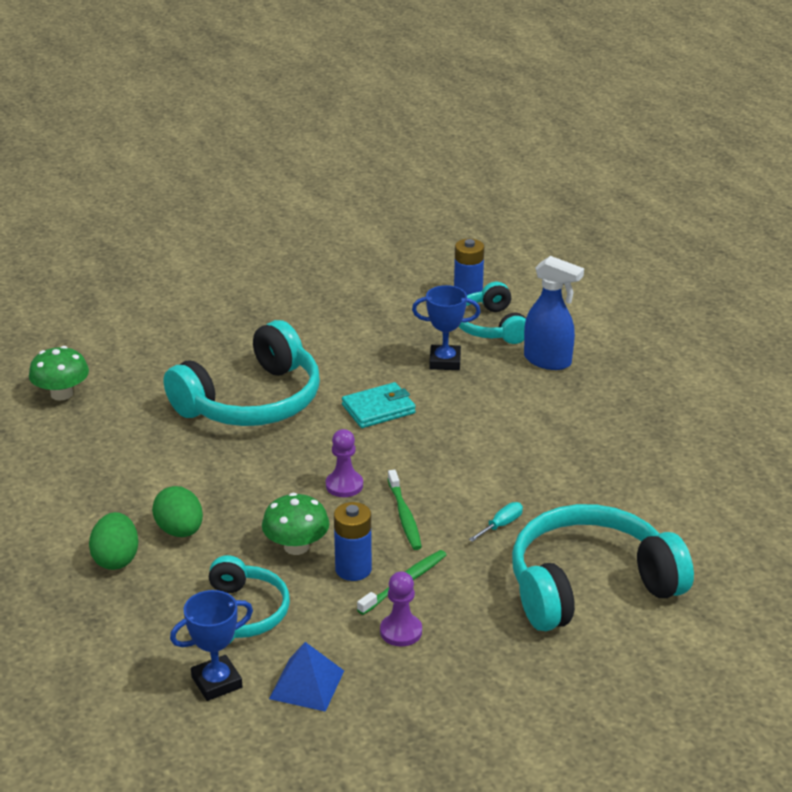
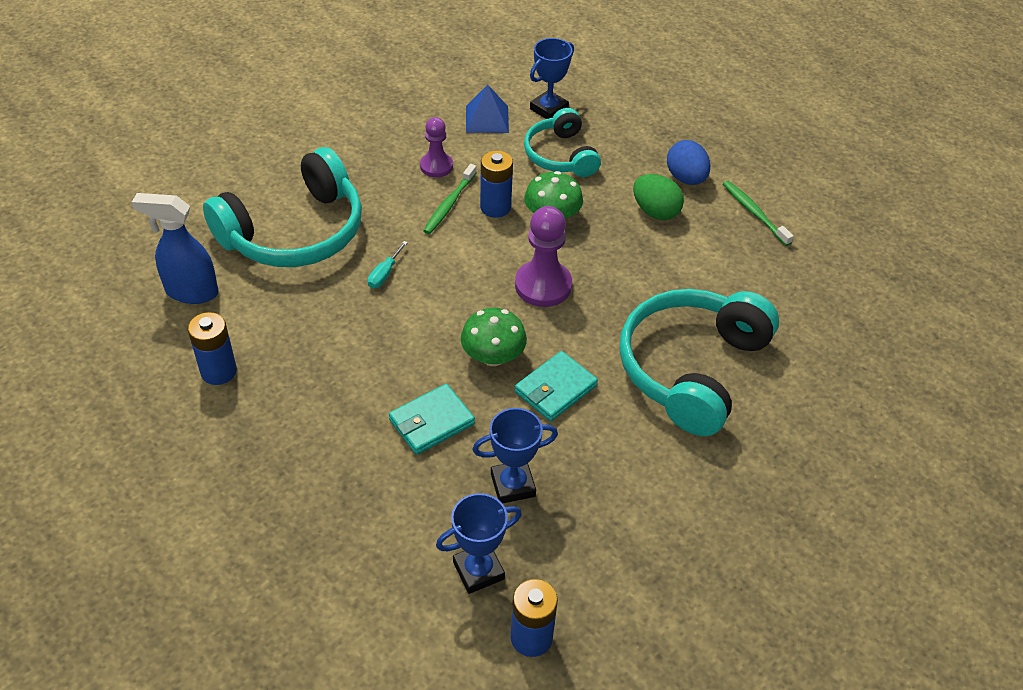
camera: 160 degrees right, 15 degrees up
(61, 394) = (884, 334): green mushroom -> green mushroom (493, 356)
(116, 559) = (686, 178): green egg -> blue egg
(344, 485) = (543, 285): purple pawn -> purple pawn, size x1.57
(404, 516) = (474, 265): green toothbrush -> green toothbrush (754, 213)
(490, 326) = (478, 570): turquoise headphones -> blue trophy
(494, 407) = (431, 422): none -> turquoise wallet
(548, 361) = (388, 518): blue spray bottle -> blue spray bottle (191, 292)
(678, 474) = (218, 371): none -> blue battery

